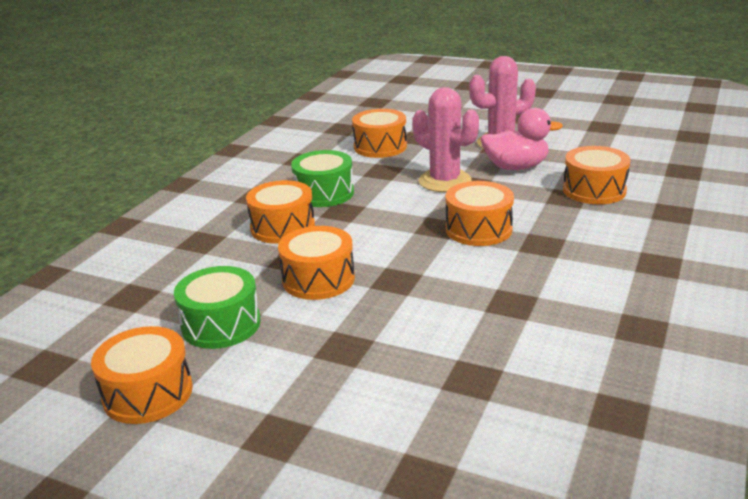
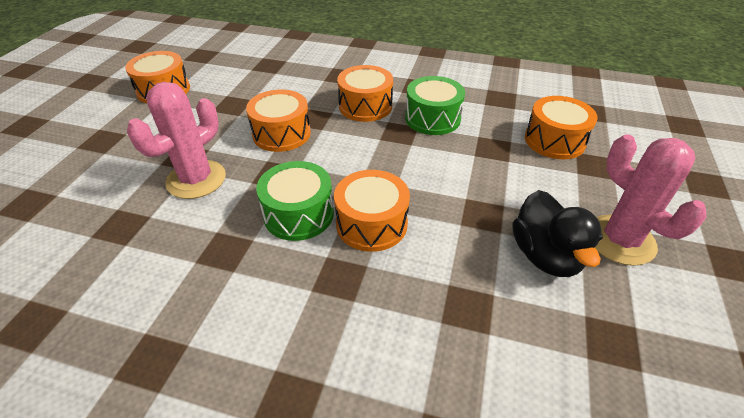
camera: 80 degrees right, 15 degrees up
(221, 324) = (228, 102): green drum -> green drum (298, 214)
(445, 181) = (482, 193): pink cactus -> pink cactus (196, 179)
(516, 167) = (545, 256): pink duck -> black duck
(594, 190) = (499, 342): orange drum -> none

